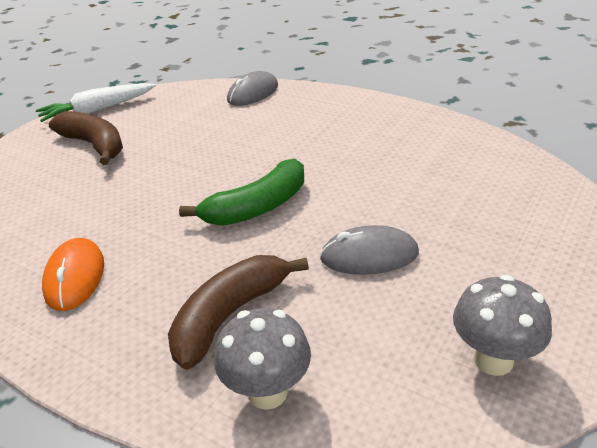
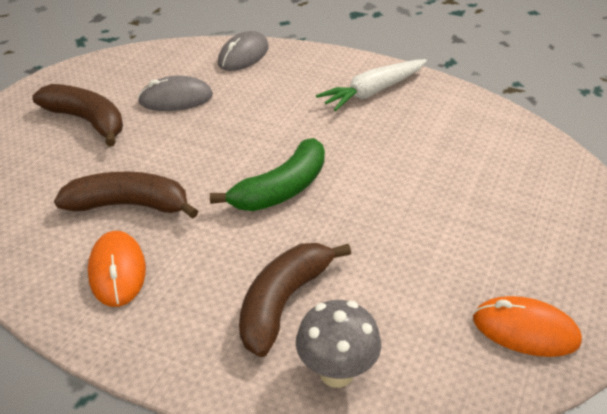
camera: 10 degrees left, 5 degrees up
(97, 110) = (75, 77): white carrot -> white carrot (373, 92)
(107, 217) = (129, 205): none -> brown banana
(369, 256) = (400, 237): grey mouse -> grey mouse (176, 99)
(493, 360) = (525, 330): grey mushroom -> orange mouse

